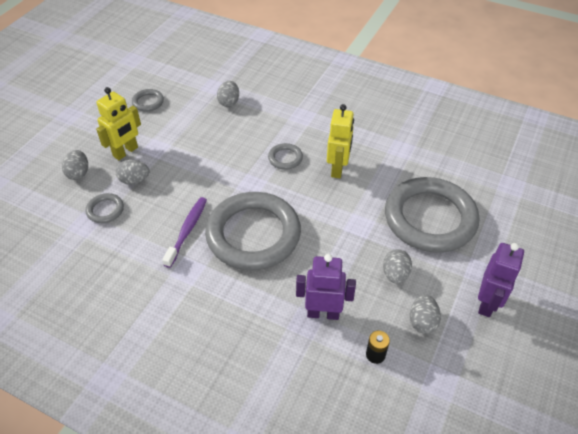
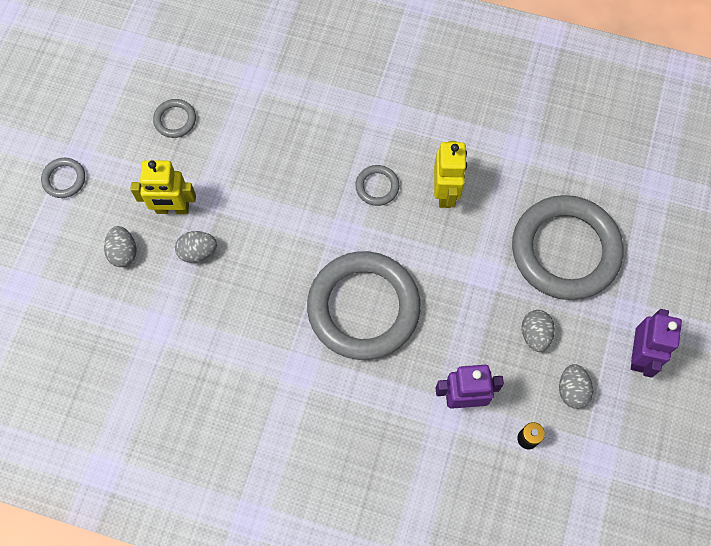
camera: 10 degrees left, 20 degrees up
(105, 210) = (176, 302): grey ring -> grey ring (64, 179)
(126, 152) = (172, 209): yellow robot -> yellow robot turned 60 degrees clockwise
(187, 230) = (284, 315): purple toothbrush -> none
(229, 102) = (283, 103): grey egg -> none

